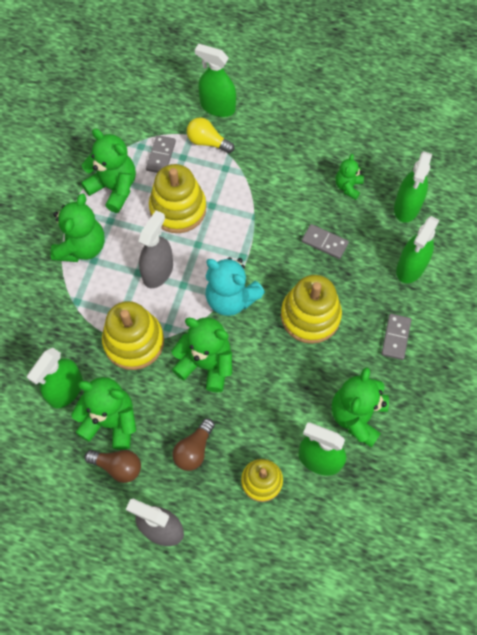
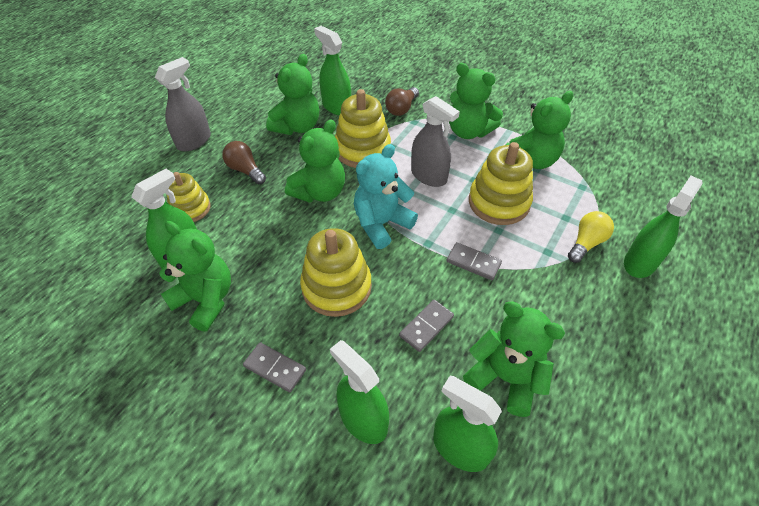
camera: 105 degrees right, 15 degrees down
(118, 466) = (258, 125): brown light bulb -> brown light bulb (401, 108)
(161, 156) = (568, 200): grey domino -> grey domino (473, 262)
(348, 187) = (505, 377): green teddy bear -> green teddy bear, size x1.78

